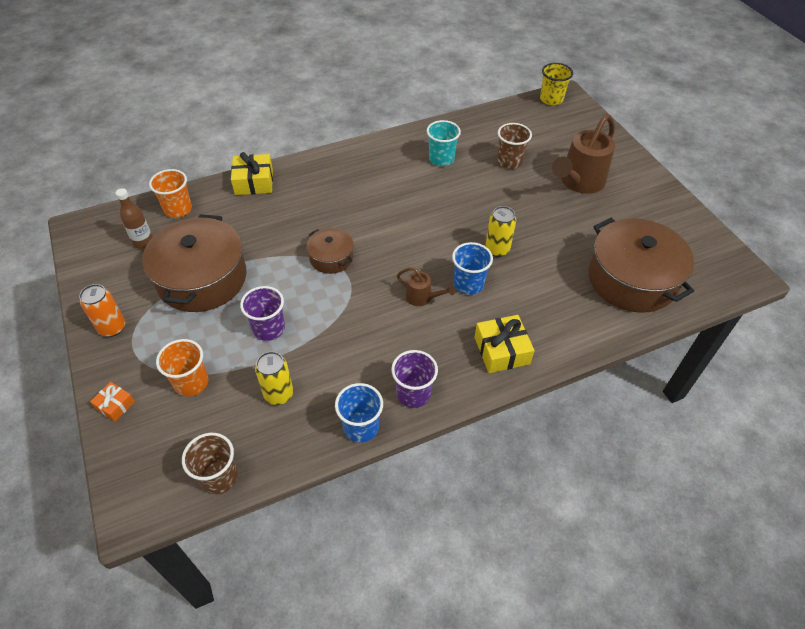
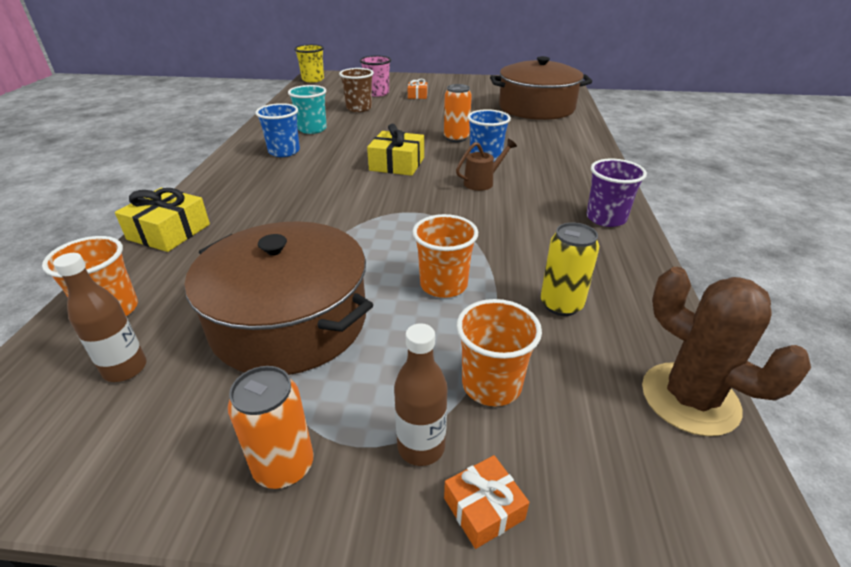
camera: 60 degrees left, 15 degrees down
(140, 370) = (421, 447): none -> brown bottle
(219, 477) = (689, 398): brown cup -> brown cactus
(269, 329) = (443, 285): purple cup -> orange cup
(331, 258) = (372, 214): brown pot -> none
(361, 427) = (639, 259): blue cup -> blue cup (284, 152)
(497, 249) = (456, 138): yellow can -> orange can
(501, 350) = (576, 166): yellow gift -> yellow gift (397, 164)
(558, 154) = (377, 93): none -> pink cup
(579, 182) = (417, 95): brown watering can -> orange gift

